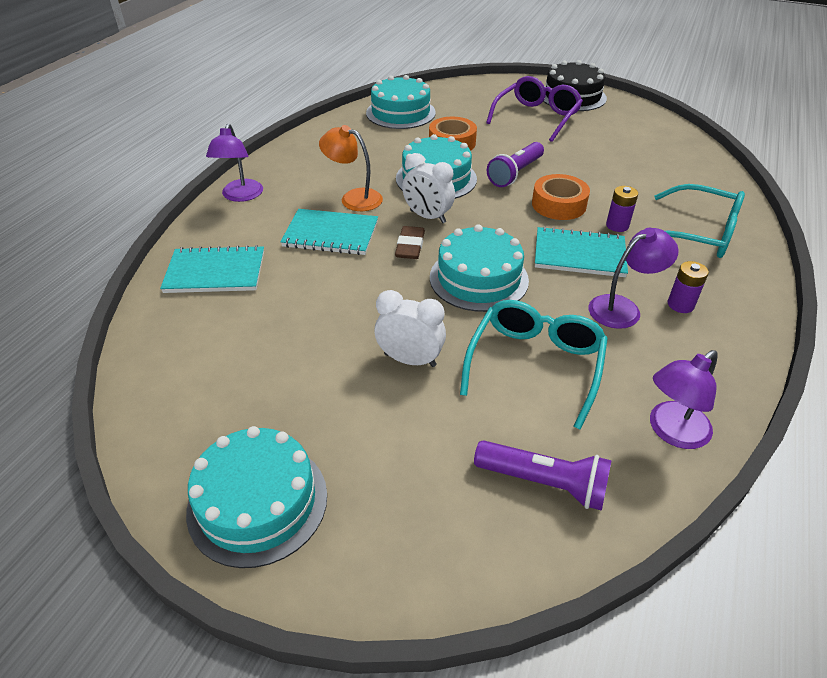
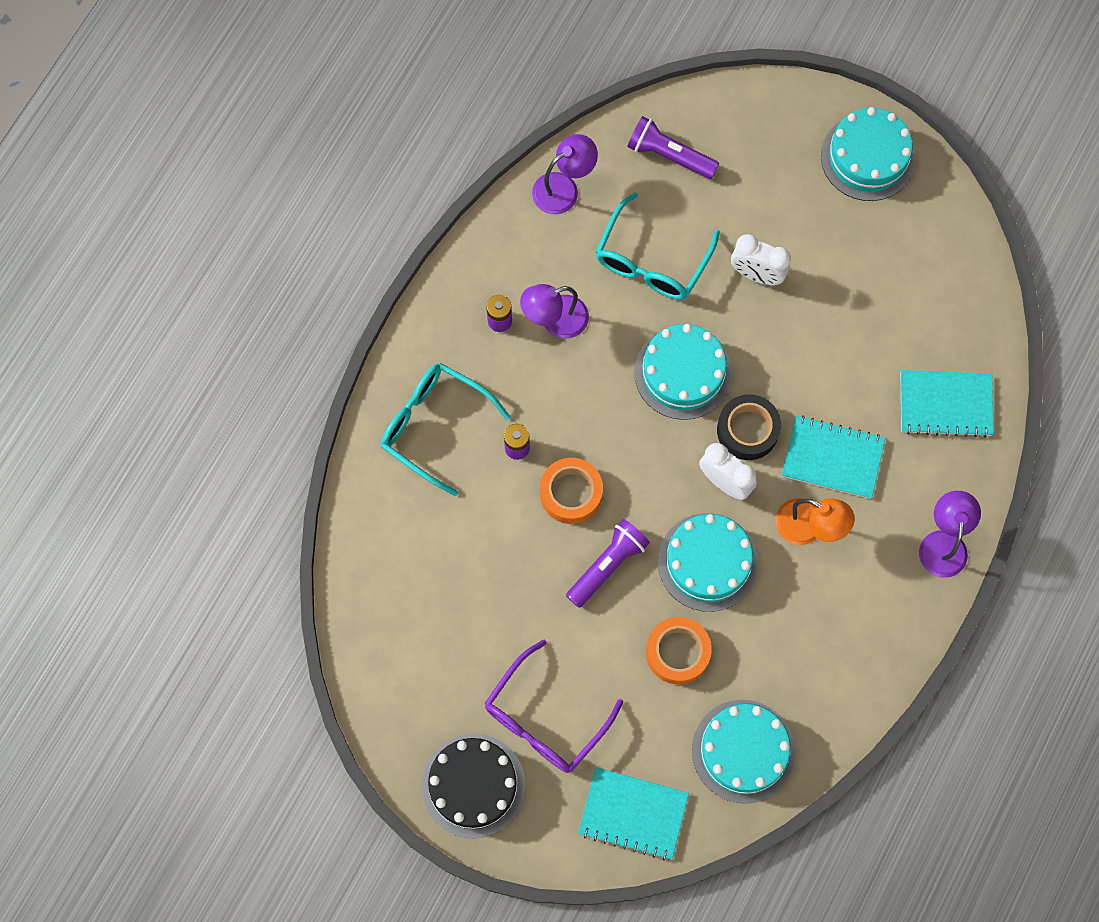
camera: 175 degrees left, 30 degrees up
(410, 246) = (747, 430): brown eraser -> black tape
(579, 254) = (573, 401): turquoise notebook -> turquoise notebook (633, 814)

